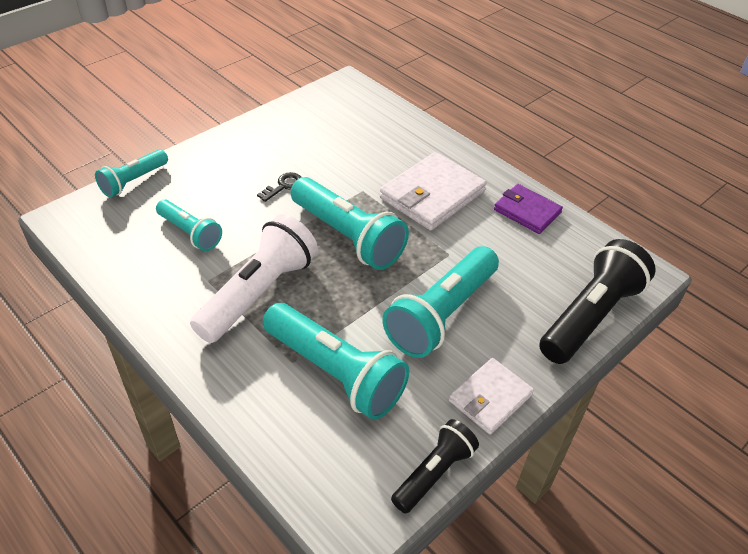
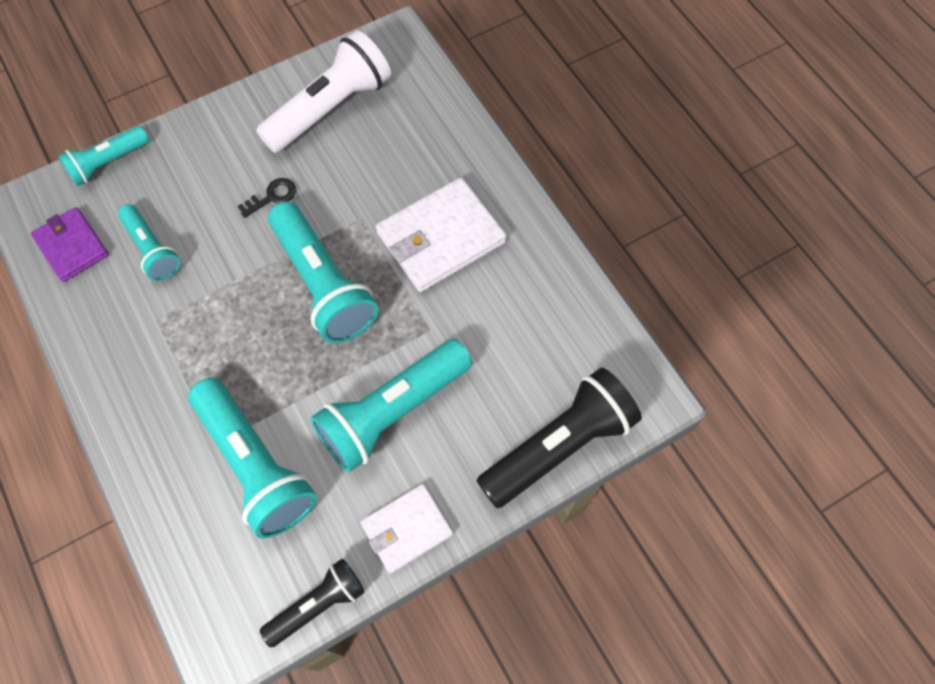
camera: 15 degrees right, 20 degrees up
(259, 292) = (205, 346): white flashlight -> white flashlight (330, 108)
(527, 211) = (545, 281): purple wallet -> purple wallet (71, 246)

